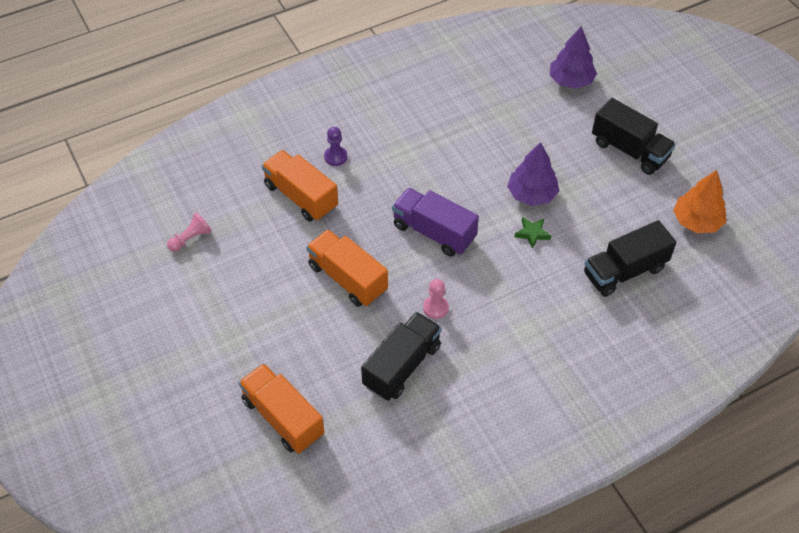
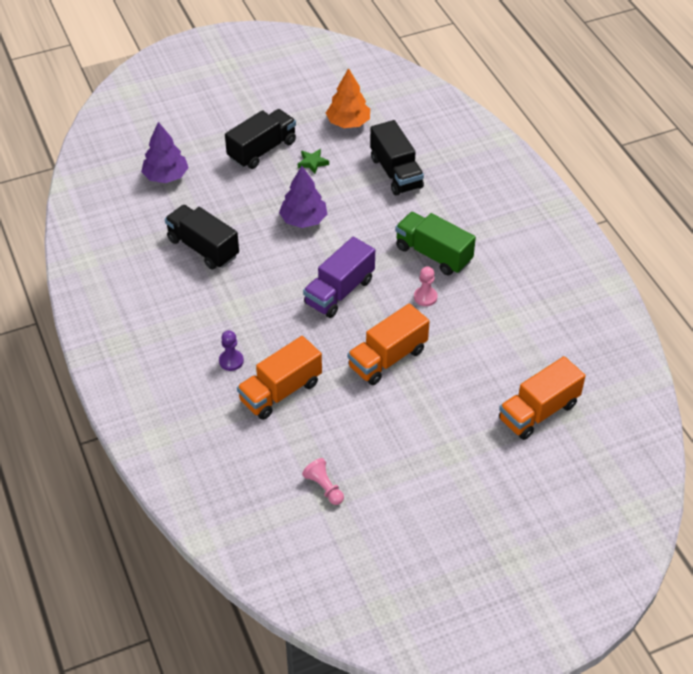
camera: 85 degrees left, 5 degrees down
(402, 366) = (486, 325): black truck -> black truck (203, 248)
(501, 312) = (433, 254): none -> green truck
(532, 233) = (349, 224): green star -> green star (312, 163)

